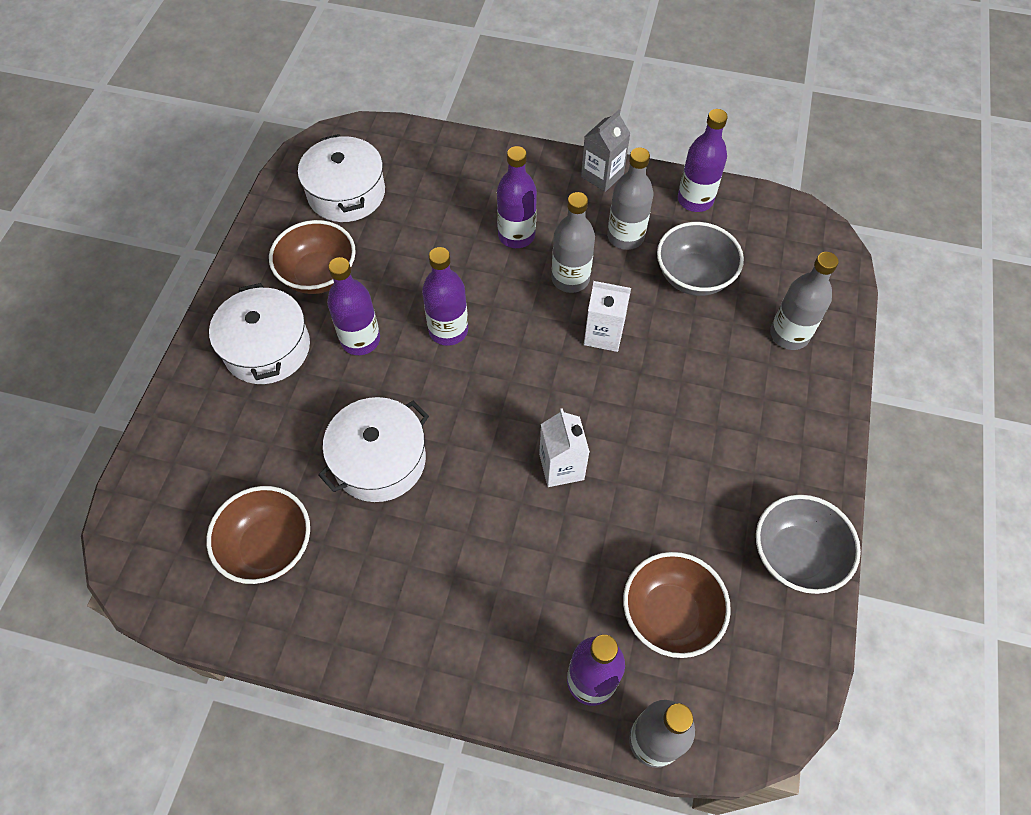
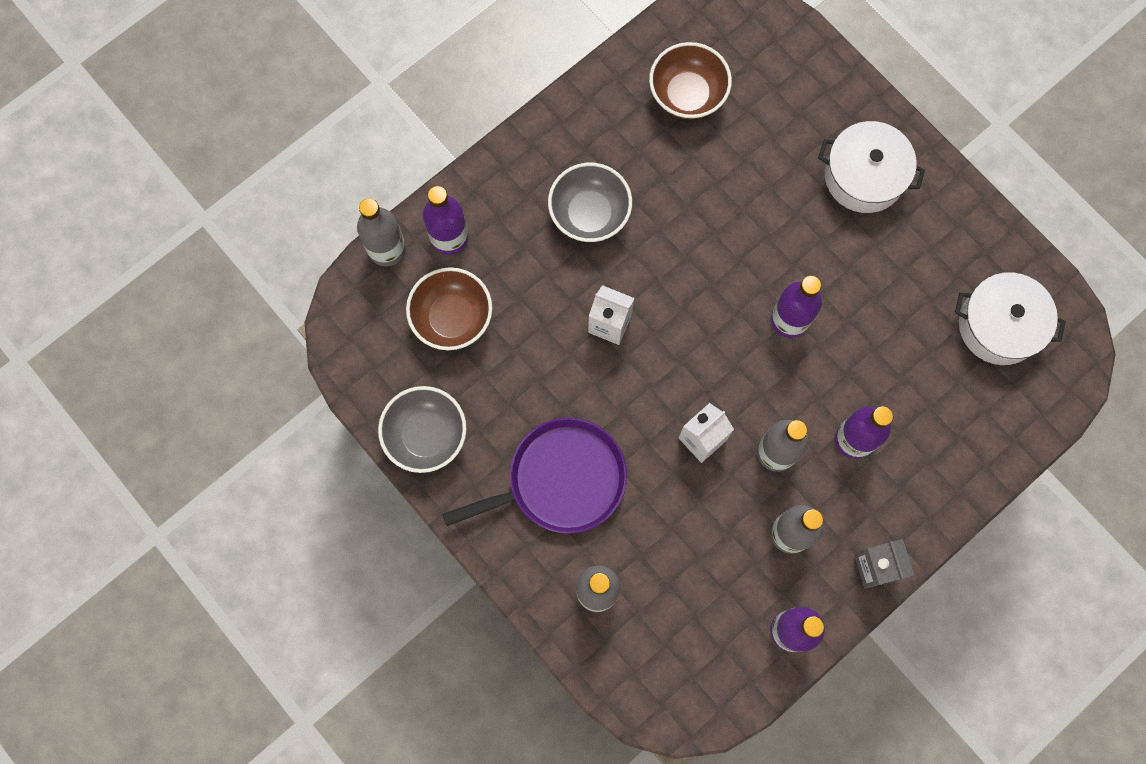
camera: 125 degrees right, 15 degrees up
(319, 275) = (916, 253): brown bowl -> none
(360, 340) = (825, 248): purple bottle -> none
(379, 460) = (705, 201): white pot -> none
(693, 276) = (707, 559): grey bowl -> grey bowl (589, 214)
(730, 417) = (560, 480): none -> purple pan

